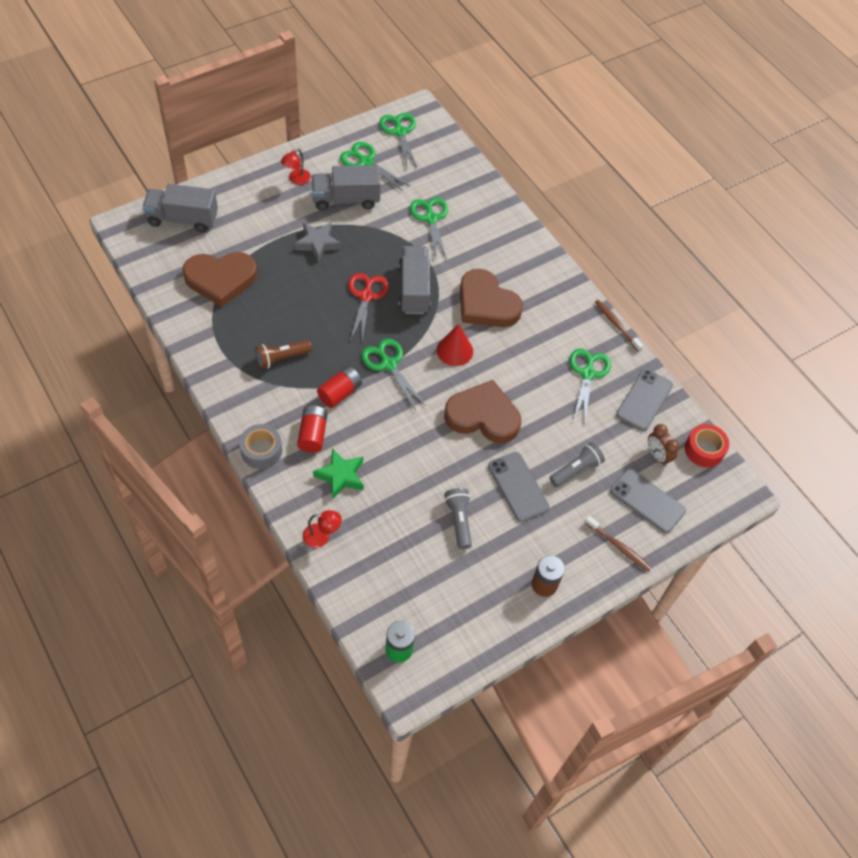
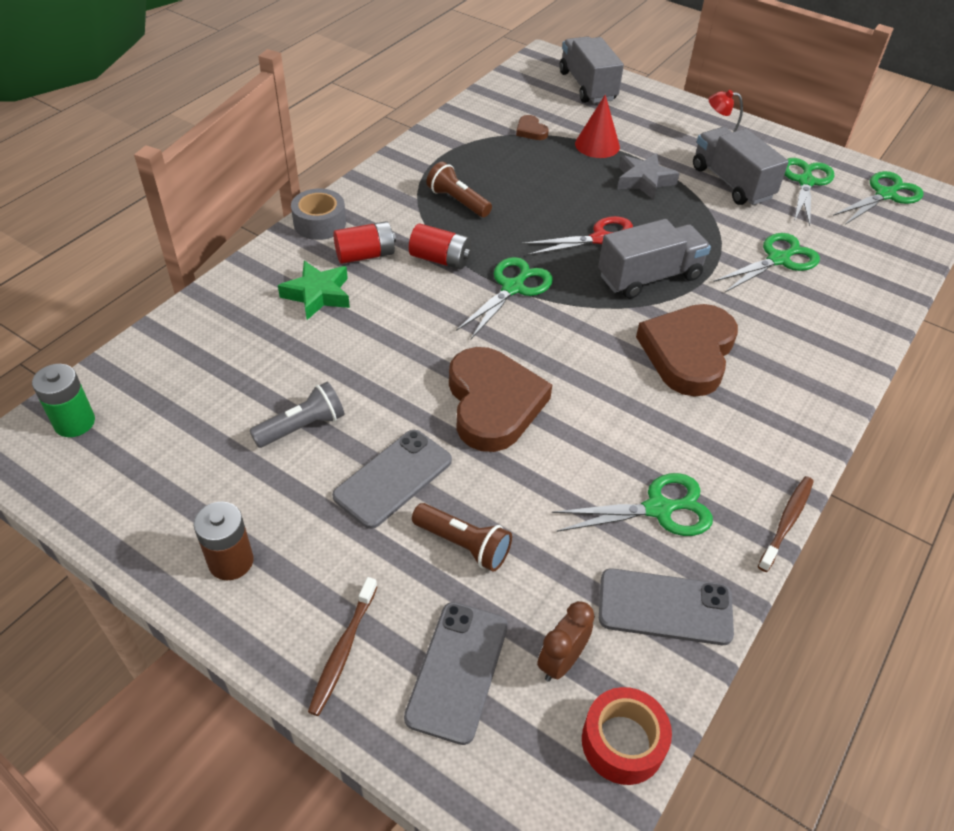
camera: 70 degrees right, 10 degrees down
(220, 279) = (531, 131): brown heart -> brown heart, size x0.42
(322, 536) = (222, 304): red lamp -> none
(454, 350) = (582, 343): red cone -> red cone (597, 145)
(576, 470) = (463, 544): grey flashlight -> brown flashlight

